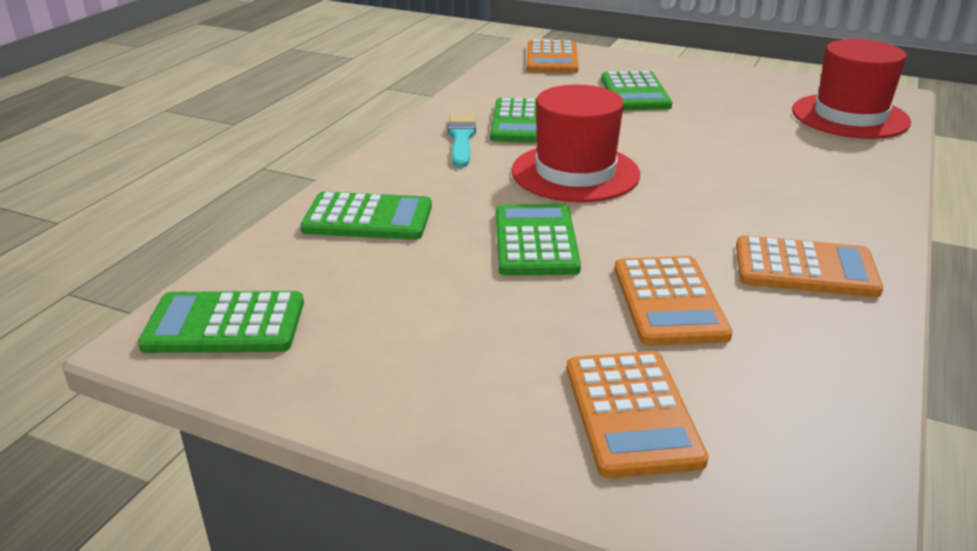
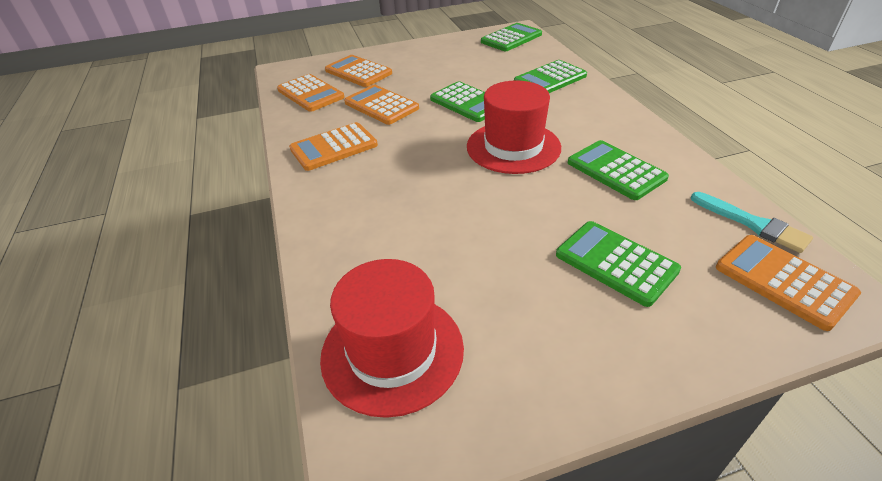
camera: 140 degrees right, 10 degrees up
(461, 139) = (615, 137): turquoise brush -> turquoise brush (753, 224)
(786, 404) = (310, 94): none -> orange calculator

